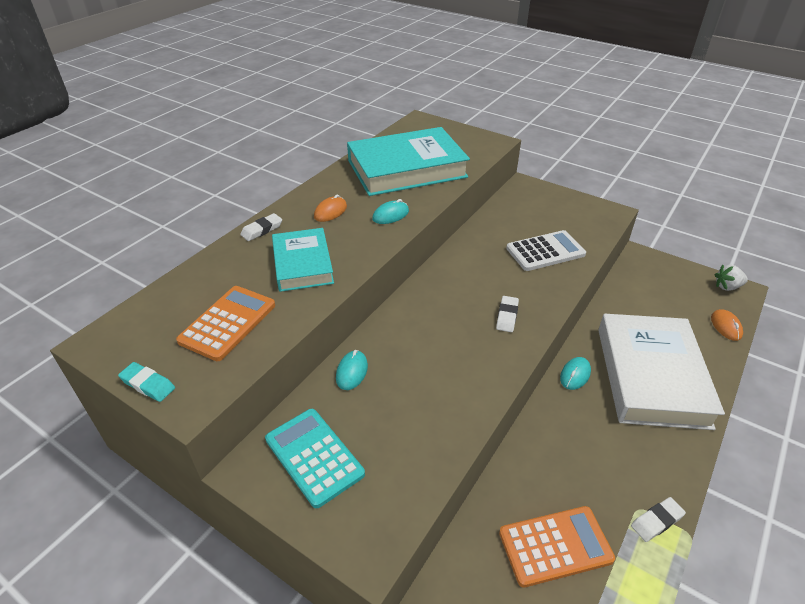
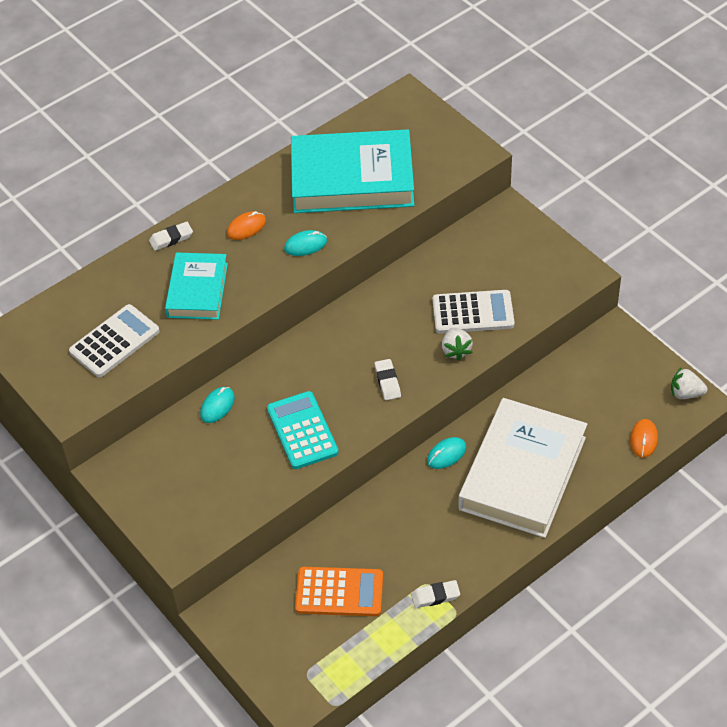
camera: 20 degrees right, 10 degrees up
(148, 384) = (41, 386): turquoise eraser -> none
(228, 323) = (114, 341): orange calculator -> white calculator
(314, 456) = (161, 473): turquoise calculator -> turquoise calculator (302, 431)
(507, 316) = (387, 382): white eraser -> white eraser turned 45 degrees counterclockwise
(550, 280) = (456, 350): none -> white strawberry

